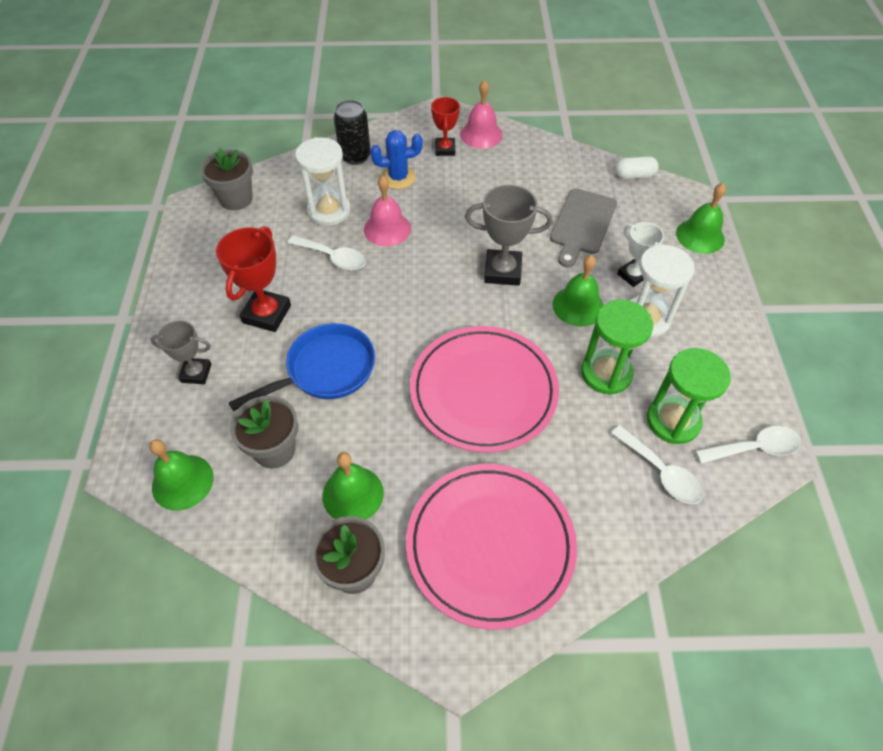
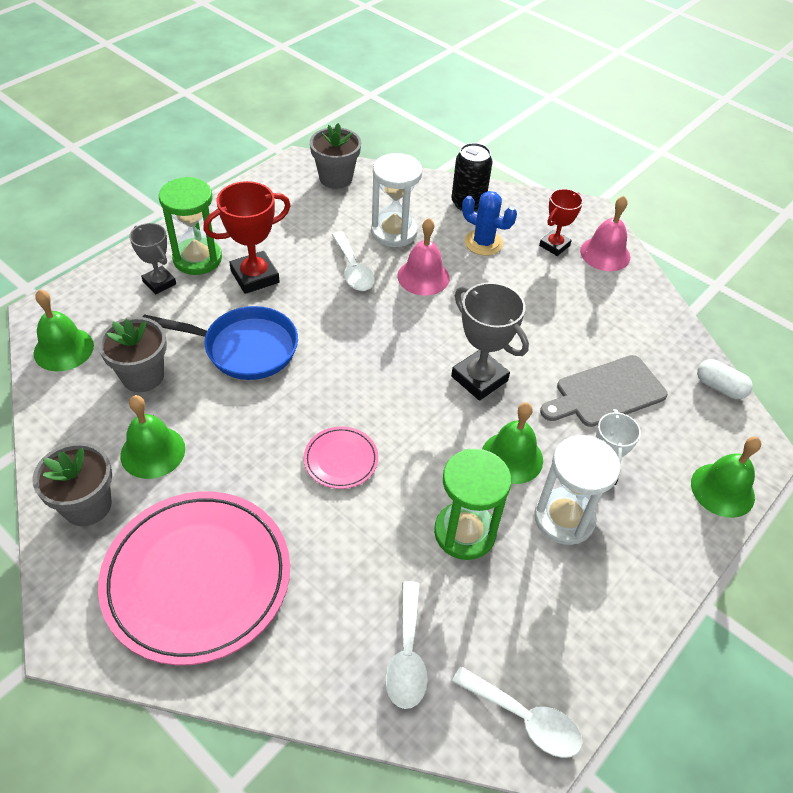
camera: 40 degrees right, 5 degrees down
(483, 391) = (341, 459): pink plate -> pink plate, size x0.45
(673, 421) = (475, 624): green hourglass -> green hourglass (197, 259)

